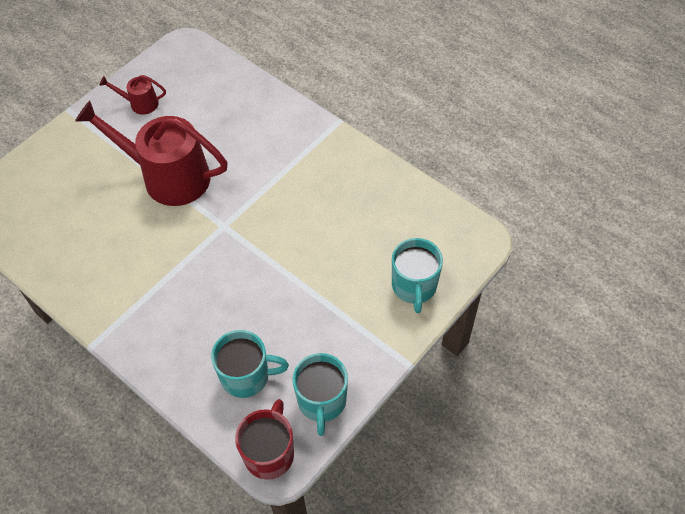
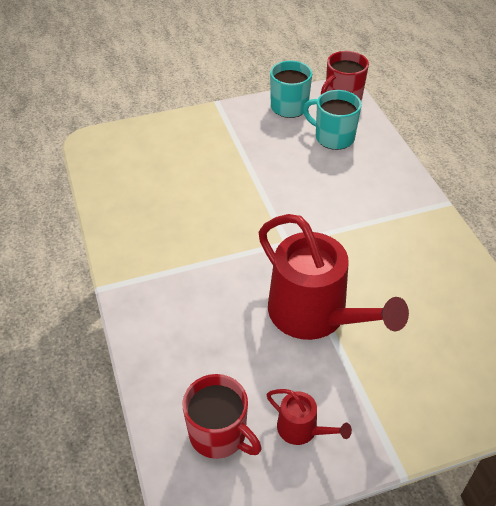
camera: 150 degrees left, 10 degrees down
(190, 79) = (219, 434): none -> red mug
(414, 286) = (170, 136): turquoise mug -> none

